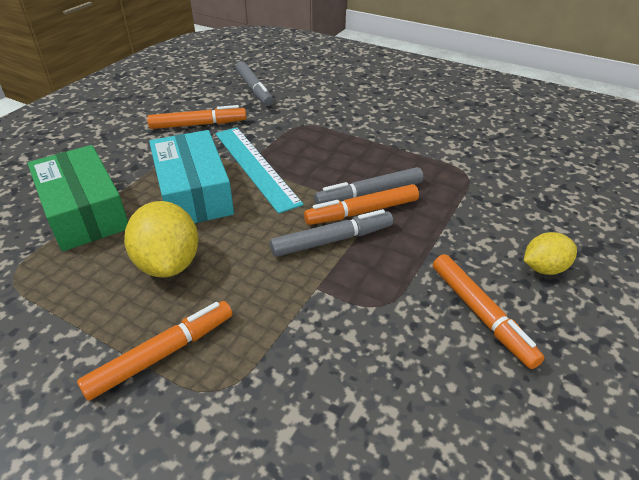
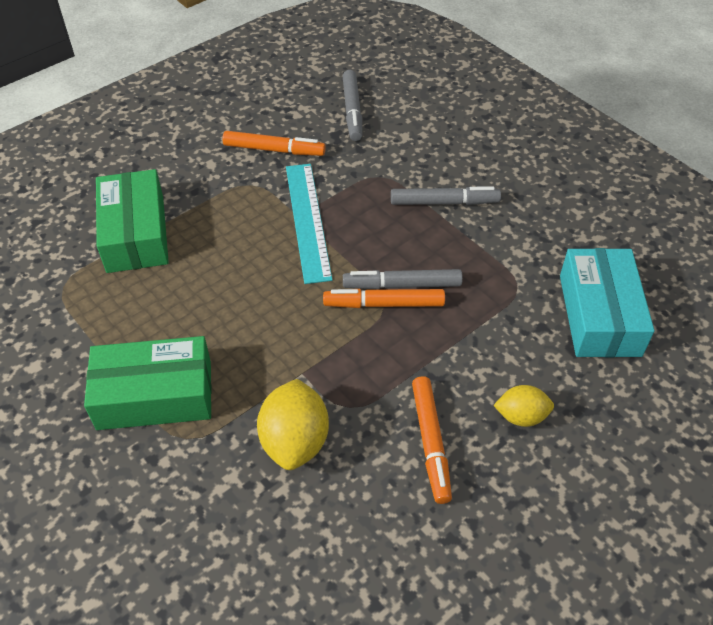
camera: 20 degrees right, 10 degrees up
(162, 354) = (155, 395): orange marker -> green box
(168, 263) = (188, 311): yellow lemon -> yellow lemon (295, 441)
(193, 192) = (237, 238): turquoise box -> turquoise box (599, 315)
(332, 240) = (340, 328): grey marker -> grey marker (444, 202)

